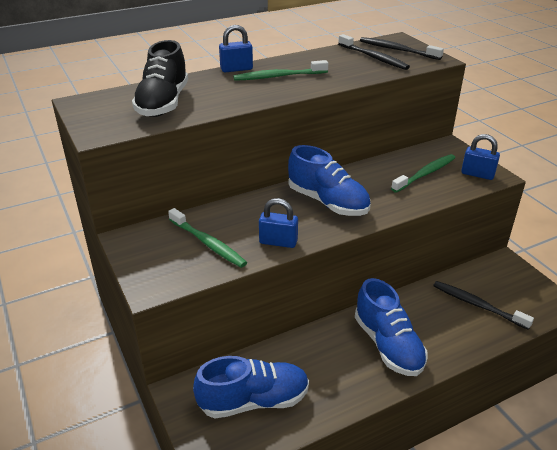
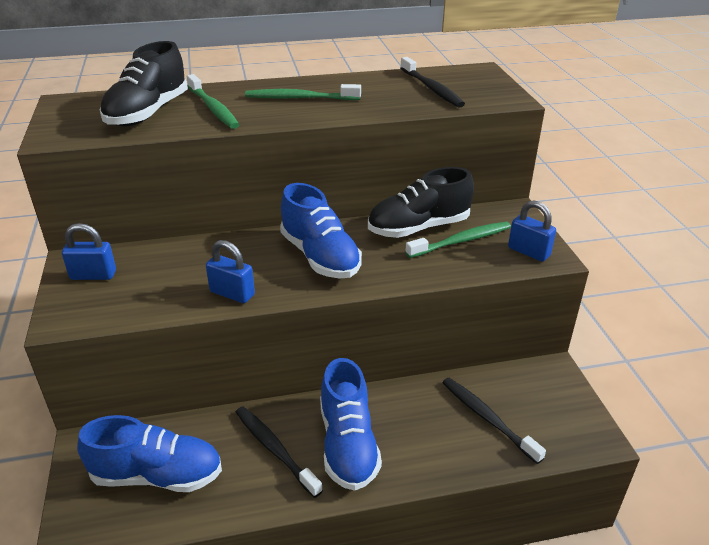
camera: 15 degrees right, 0 degrees up
(208, 243) = (154, 281): green toothbrush -> green toothbrush (213, 108)
(236, 69) = (260, 84): blue padlock -> blue padlock (93, 275)
(388, 169) = (418, 228): none -> black shoe
(397, 50) = (468, 83): black toothbrush -> black toothbrush (275, 449)

